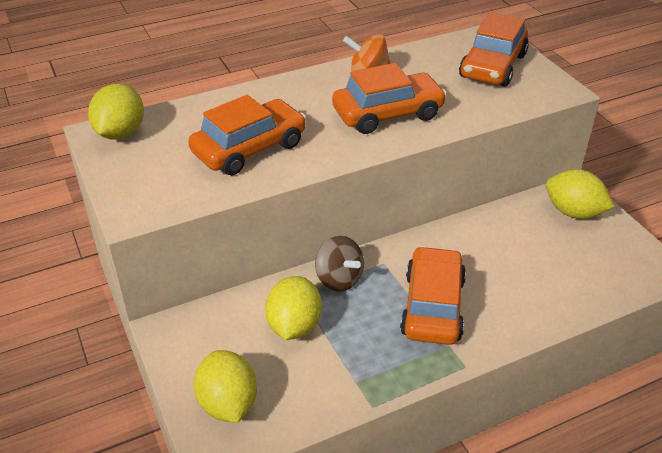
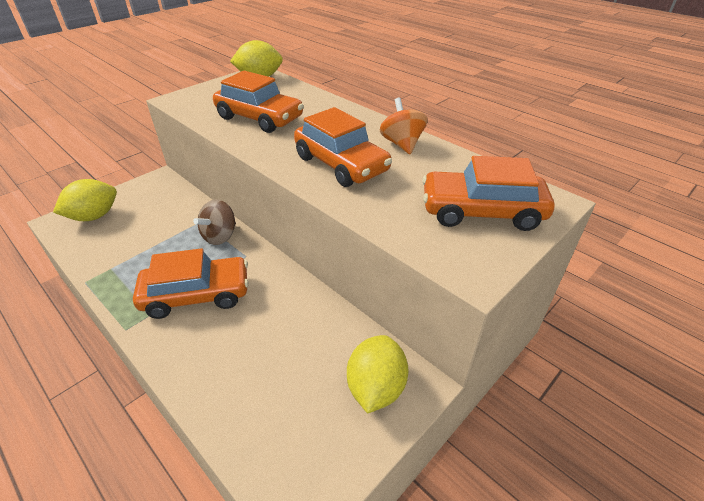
camera: 70 degrees right, 0 degrees up
(294, 326) = (166, 226): yellow lemon -> none

